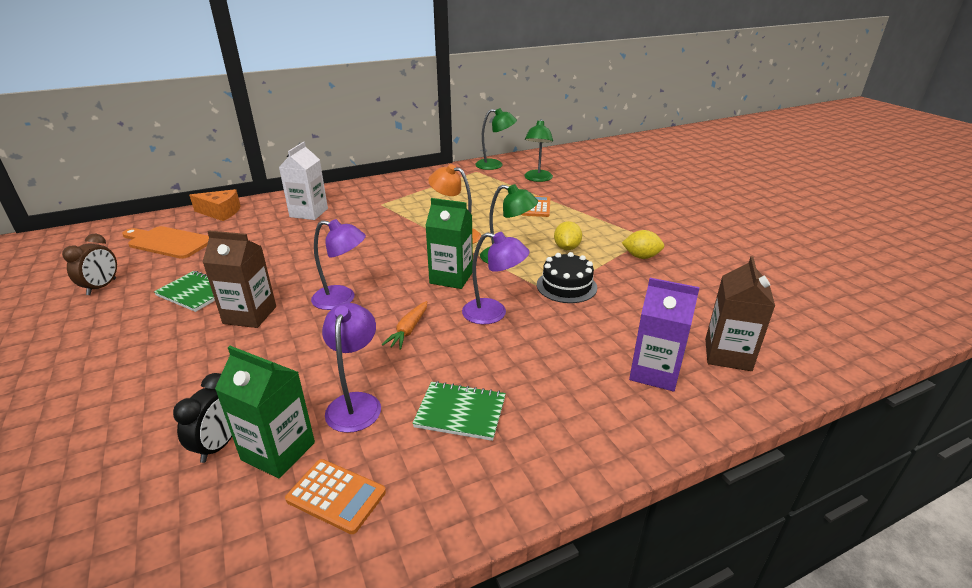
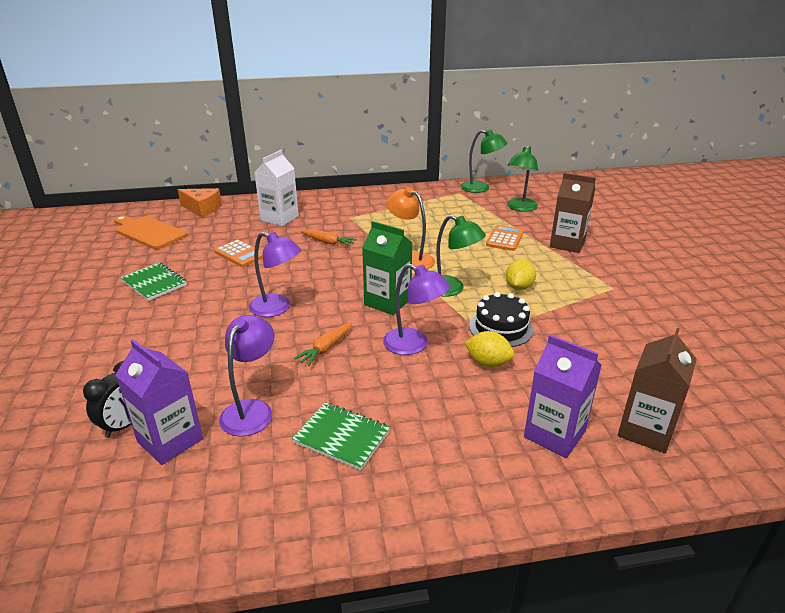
camera: 15 degrees right, 0 degrees up
(102, 287) = (82, 266): brown clock -> none
(250, 315) = (192, 311): brown carton -> brown carton (567, 244)
(278, 451) = (170, 440): green carton -> purple carton
(336, 496) = (203, 491): orange calculator -> orange calculator (240, 254)
(369, 230) = (328, 242): none -> orange carrot
(641, 257) = (596, 308): yellow lemon -> yellow lemon (488, 363)

